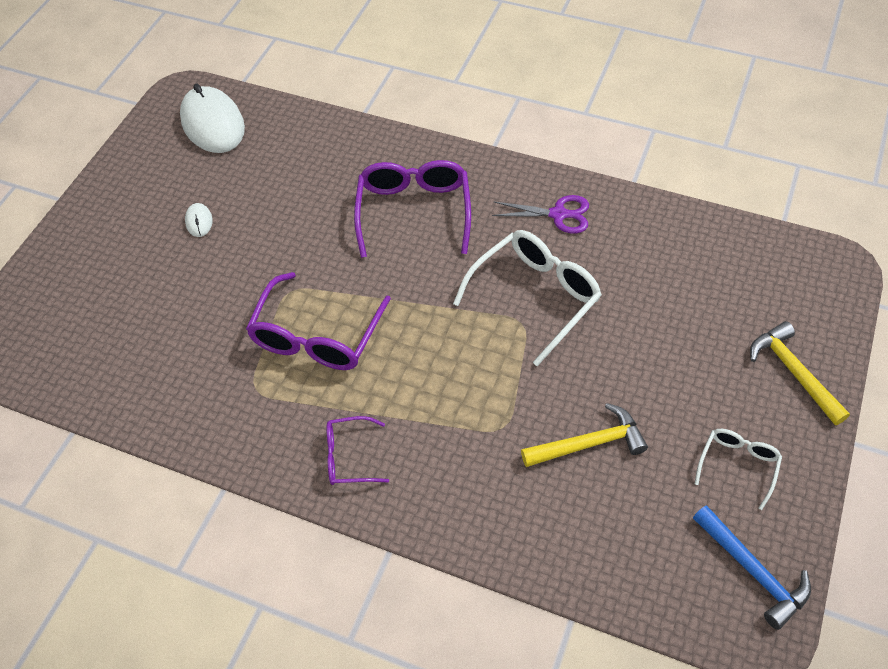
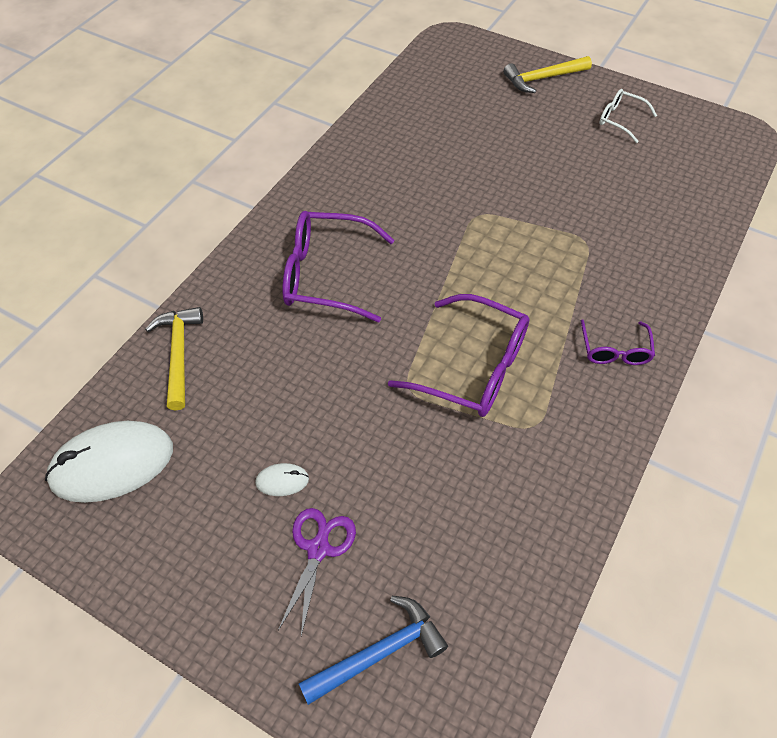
camera: 85 degrees left, 0 degrees up
(535, 297) = (451, 202): white glasses -> none
(558, 214) = (359, 174): purple scissors -> purple scissors (318, 549)
(589, 444) = (602, 192): yellow hammer -> yellow hammer (179, 354)
(753, 571) = (702, 130): blue hammer -> blue hammer (379, 652)

